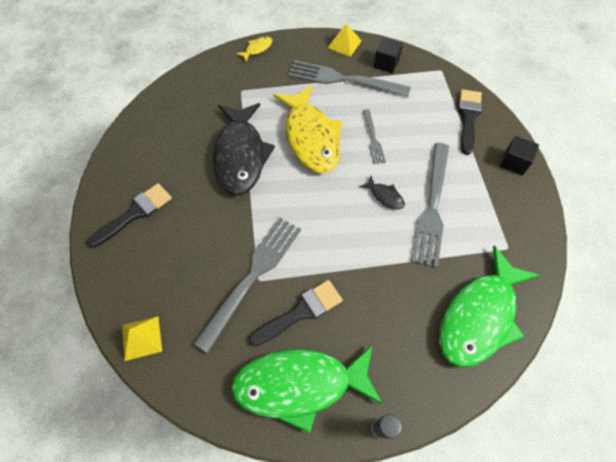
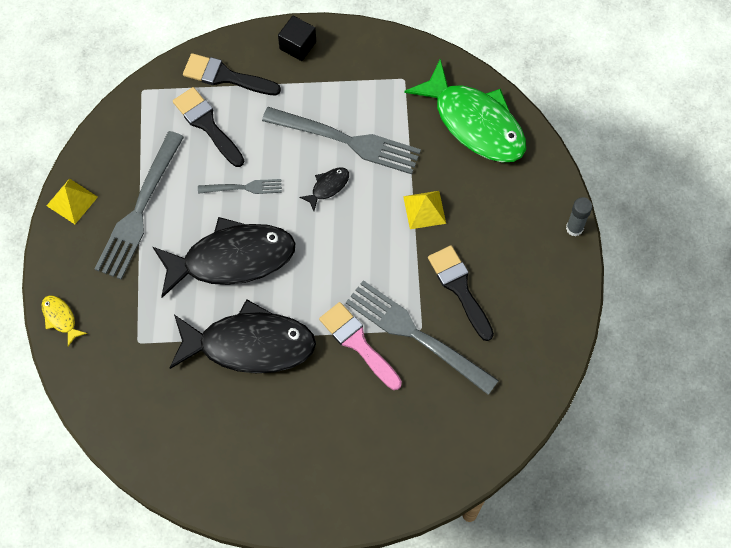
camera: 85 degrees left, 5 degrees up
(135, 213) = (322, 470): black brush -> black brush (207, 124)
(141, 338) = (478, 450): yellow pyramid -> yellow pyramid (424, 209)
(244, 230) = (358, 343): none -> pink brush
(300, 384) = (533, 294): green fish -> none
(311, 137) = (232, 259): yellow fish -> black fish
(386, 64) = (119, 154): black cube -> none

